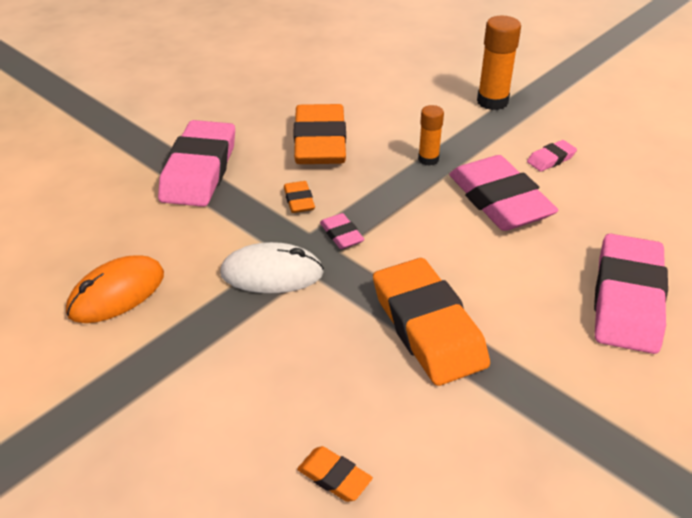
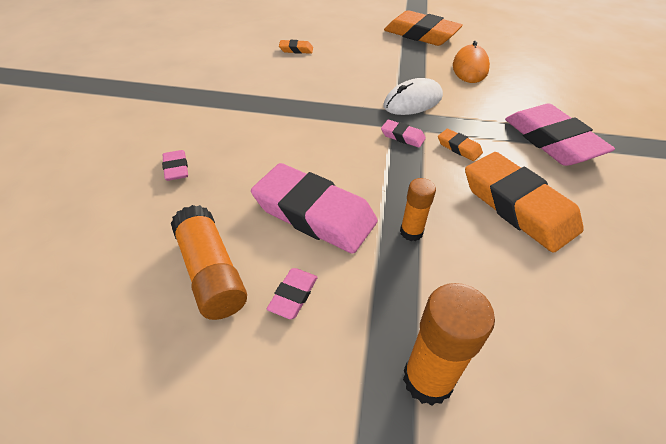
camera: 145 degrees right, 5 degrees up
(428, 327) = (300, 107): orange eraser -> orange eraser (421, 34)
(610, 193) = (211, 273): none -> orange glue stick
(627, 300) = (176, 168): pink eraser -> pink eraser, size x0.44

